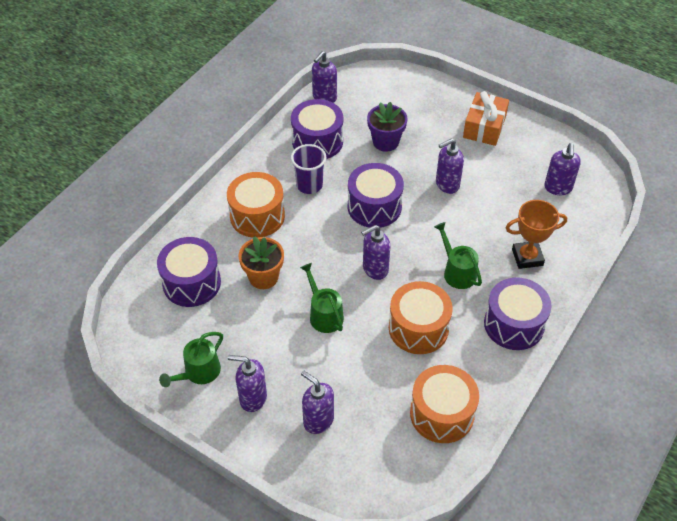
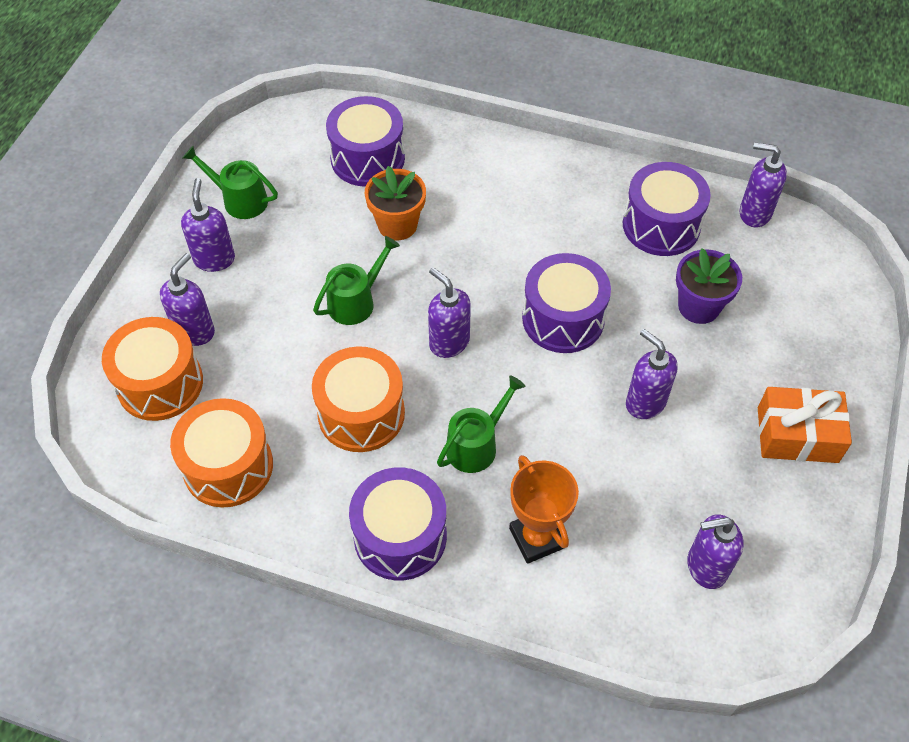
camera: 75 degrees right, 5 degrees up
(257, 216) = (496, 193): orange drum -> orange drum (160, 383)
(309, 185) = (573, 235): purple cup -> none

